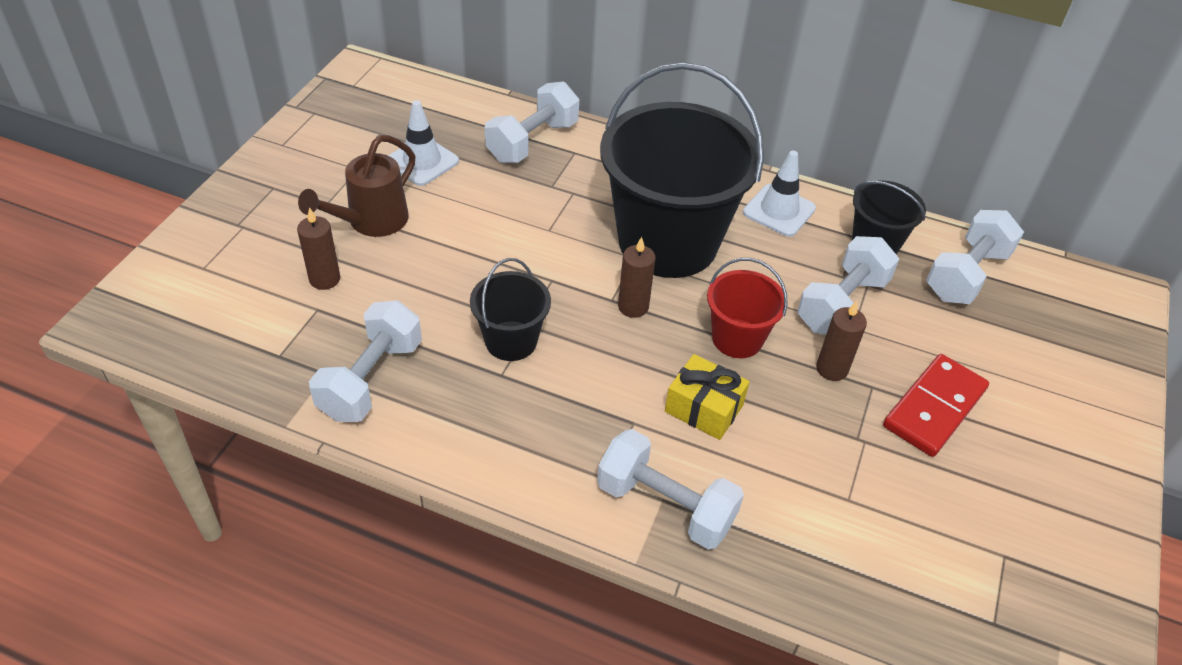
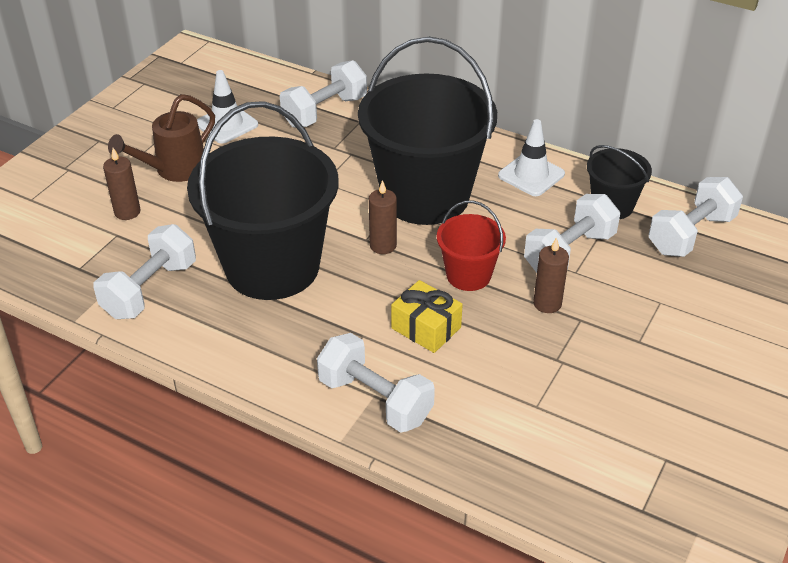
camera: 10 degrees right, 5 degrees down
(511, 341) = (272, 267): black bucket -> black bucket, size x2.12
(934, 408) = (632, 339): red domino -> none

